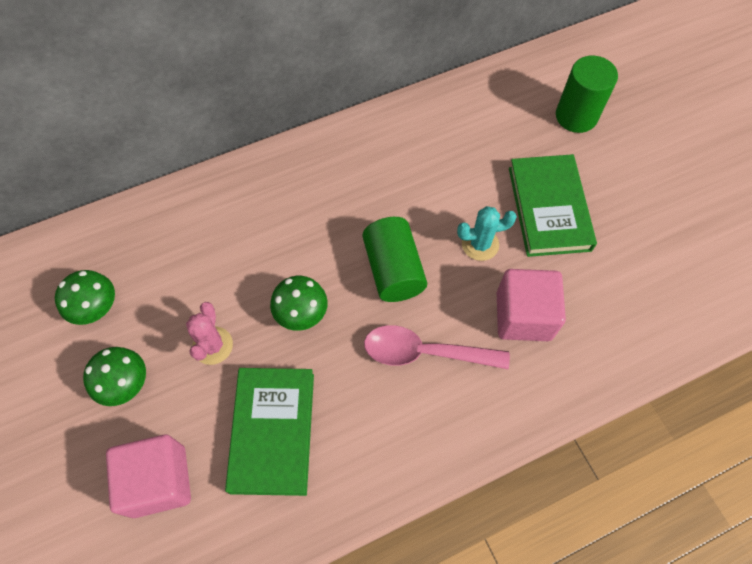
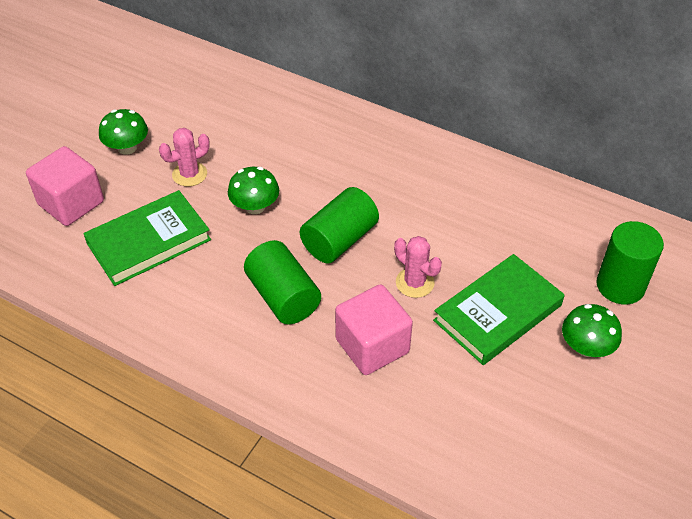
camera: 55 degrees right, 15 degrees down
(95, 307) = (170, 102): green mushroom -> green mushroom (586, 347)
(425, 352) = (283, 297): pink spoon -> green cylinder
(480, 244) = (415, 283): turquoise cactus -> pink cactus

